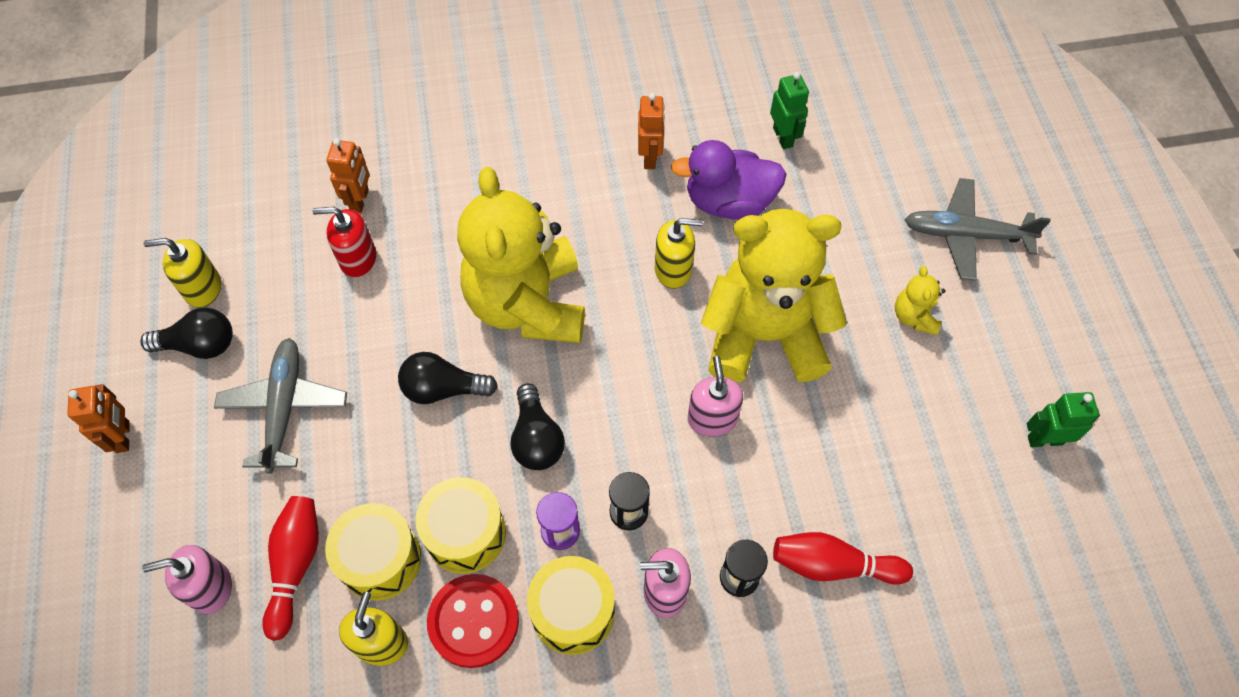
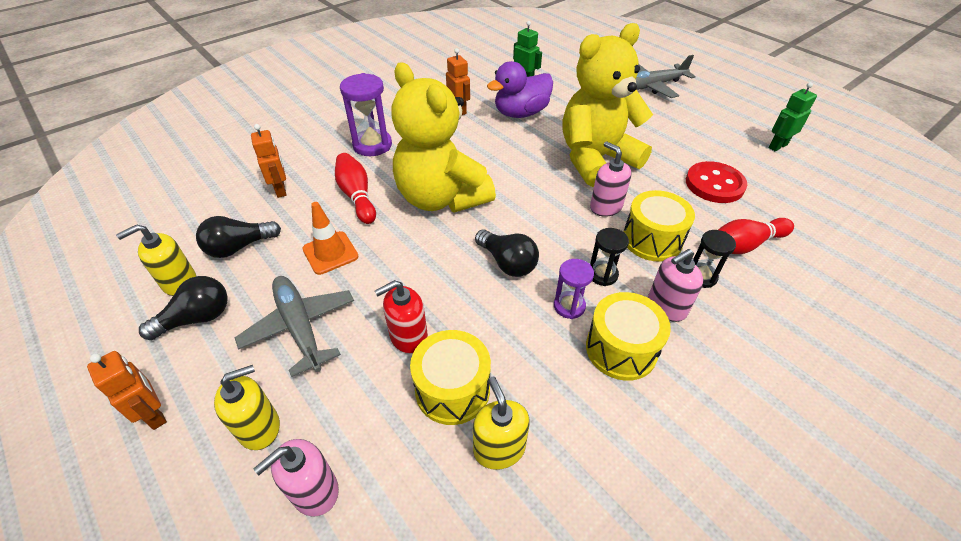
camera: 30 degrees left, 15 degrees down
(295, 566) = (383, 431): red bowling pin -> red bowling pin (357, 196)
(358, 259) = (301, 219): red soap dispenser -> red soap dispenser (408, 337)
(362, 325) = (330, 253): none -> orange traffic cone
(443, 389) = (419, 263): black light bulb -> black light bulb (239, 247)
(465, 533) = (504, 340): yellow drum -> yellow drum (652, 240)
(473, 621) = (558, 393): red button -> red button (714, 184)
(501, 173) = (372, 145): none -> purple hourglass
(673, 270) = (517, 150): yellow soap dispenser -> yellow soap dispenser (259, 427)
(914, 316) = (663, 123): yellow teddy bear -> none

